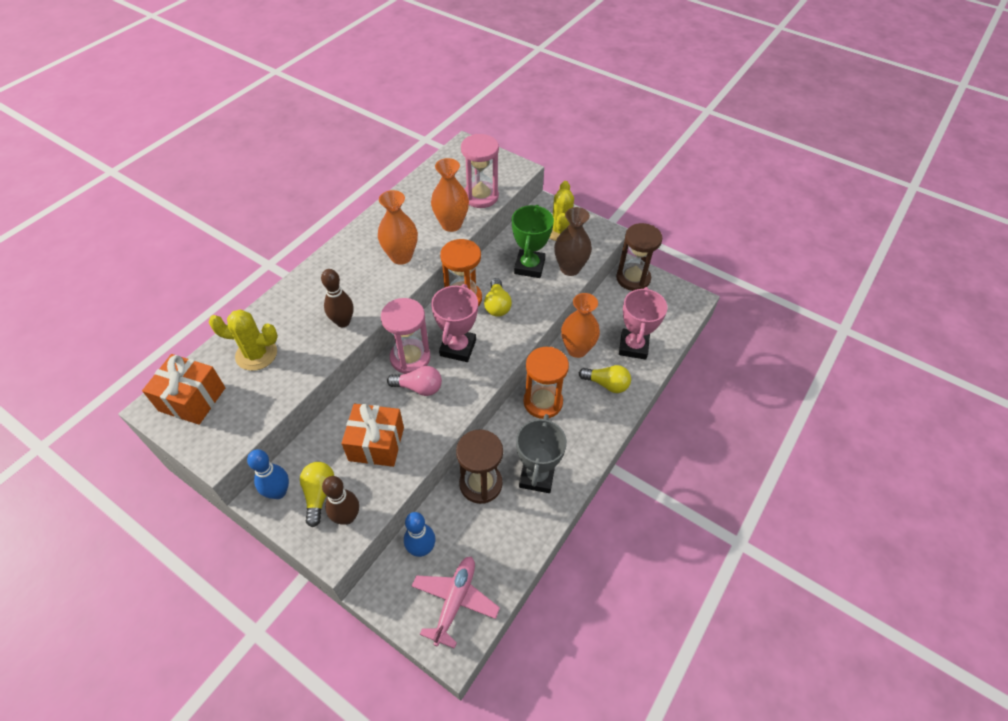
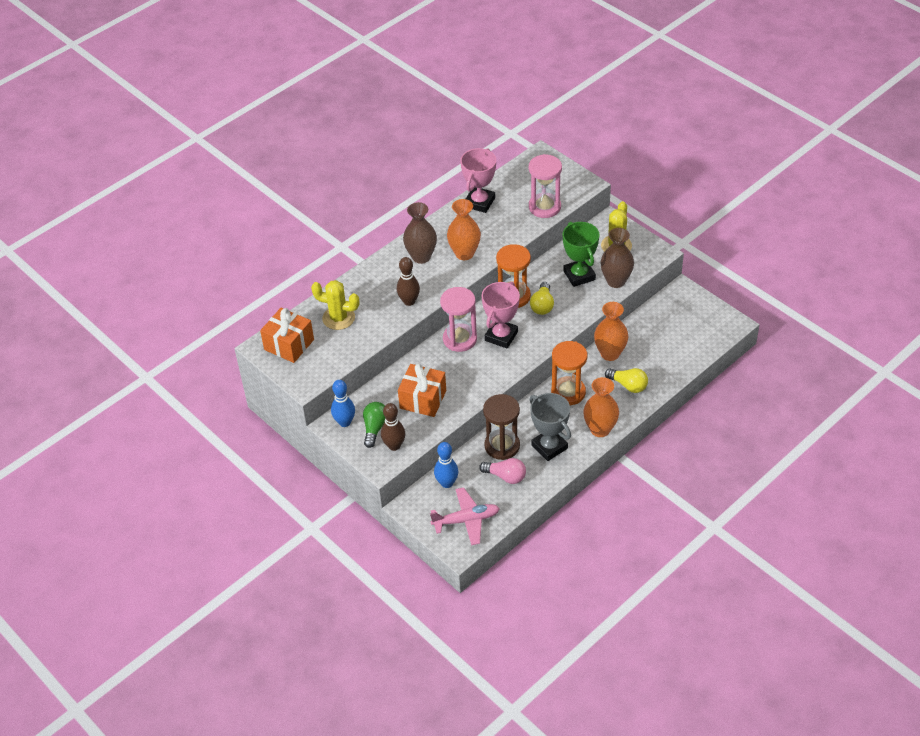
camera: 15 degrees right, 5 degrees down
(319, 494) = (375, 428): yellow light bulb -> green light bulb
(351, 266) = (421, 257): none -> brown vase
(419, 387) = (463, 363): pink light bulb -> pink light bulb (505, 476)
(451, 224) = (513, 230): orange vase -> orange vase (600, 429)
(455, 601) = (466, 520): pink plane -> pink plane turned 45 degrees clockwise
(529, 266) = (579, 275): green trophy -> green trophy turned 45 degrees counterclockwise
(537, 476) = (549, 447): grey trophy -> grey trophy turned 60 degrees counterclockwise
(633, 278) = (680, 298): brown hourglass -> none
(633, 346) = (662, 358): pink trophy -> pink trophy (479, 202)

